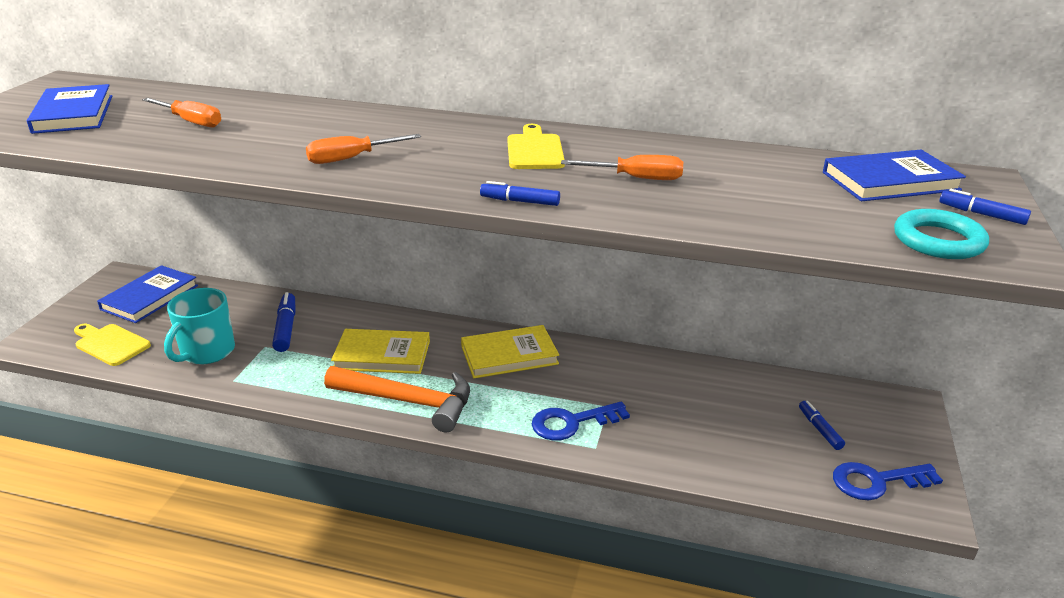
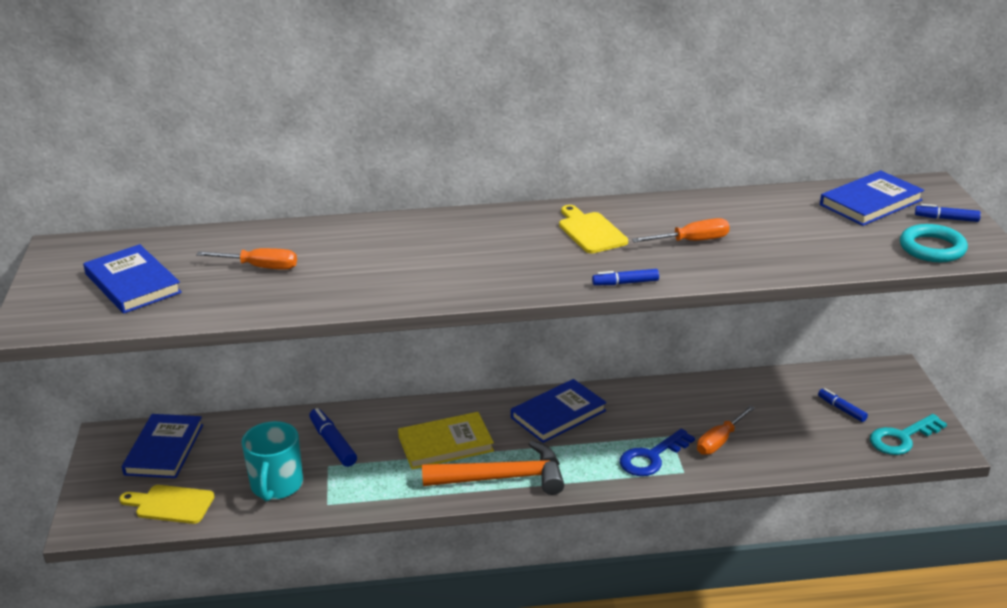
camera: 20 degrees left, 0 degrees up
(352, 158) = (450, 273): orange screwdriver -> orange screwdriver (720, 441)
(509, 355) = (558, 414): yellow book -> blue book
(877, 481) = (902, 438): blue key -> turquoise key

